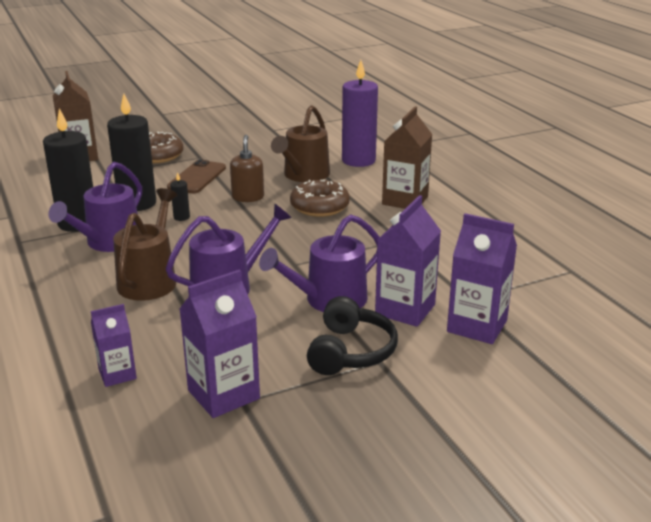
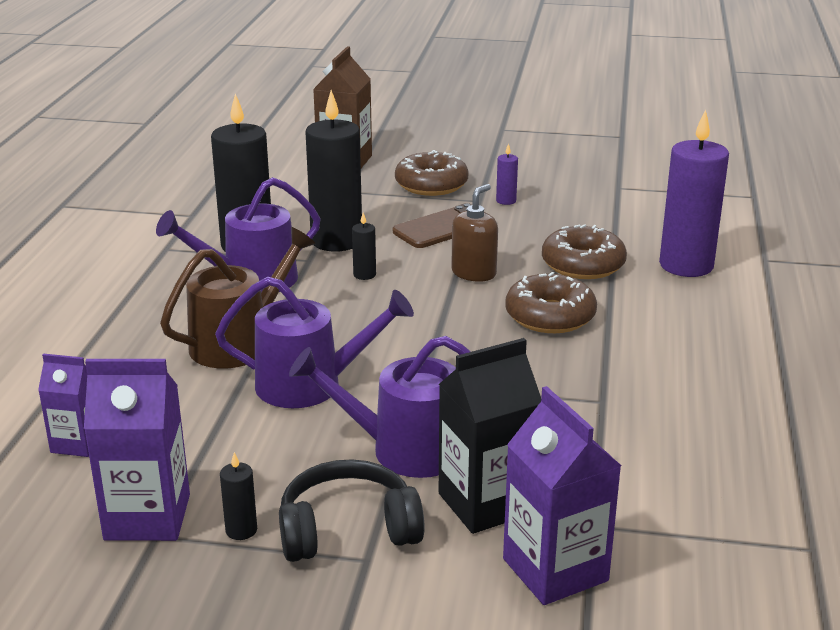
camera: 35 degrees right, 0 degrees up
(216, 153) = (506, 201): none -> purple candle
(291, 377) = (241, 530): none -> black candle
(304, 175) = (583, 264): brown watering can -> brown donut
(350, 351) = (348, 530): black headphones -> black headphones turned 150 degrees counterclockwise
(405, 200) = (682, 346): brown carton -> none
(405, 309) = (486, 503): purple carton -> black carton

